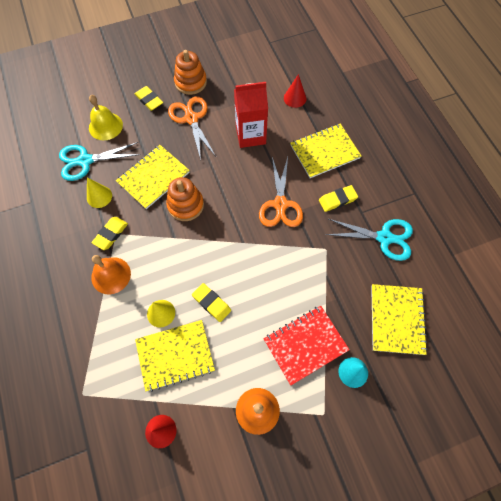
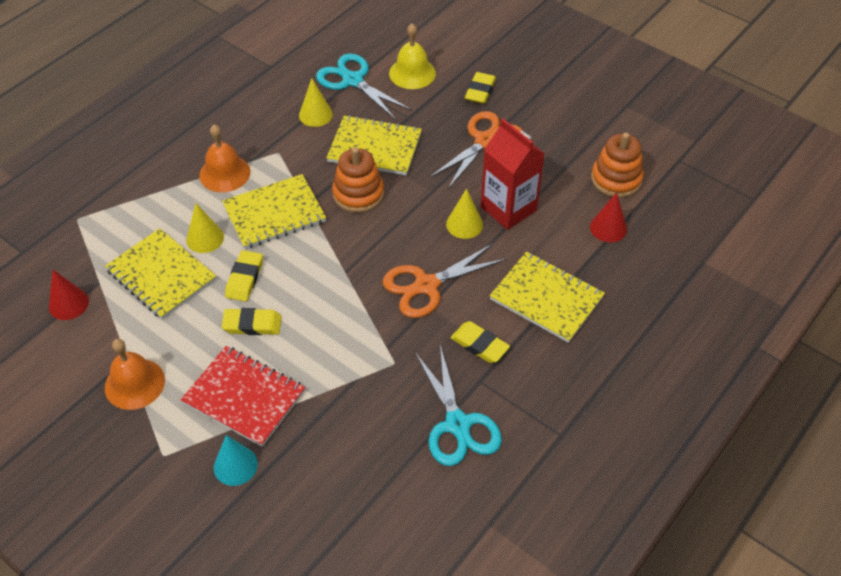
camera: 60 degrees right, 15 degrees down
(111, 234) = (275, 148): yellow eraser -> yellow eraser (252, 324)
(190, 82) = (540, 114): orange stacking toy -> orange stacking toy (616, 179)
(247, 162) = (464, 224): none -> yellow cone
(396, 319) = (340, 488): yellow notebook -> yellow notebook (274, 213)

